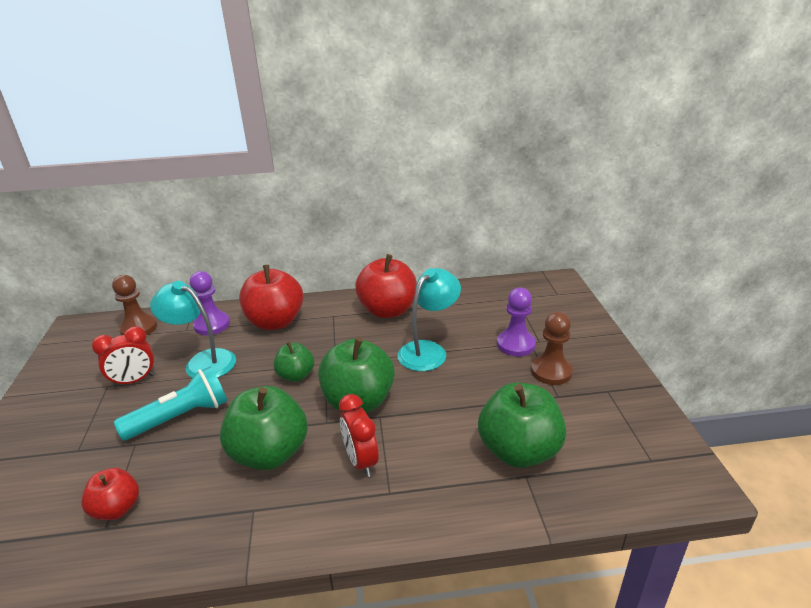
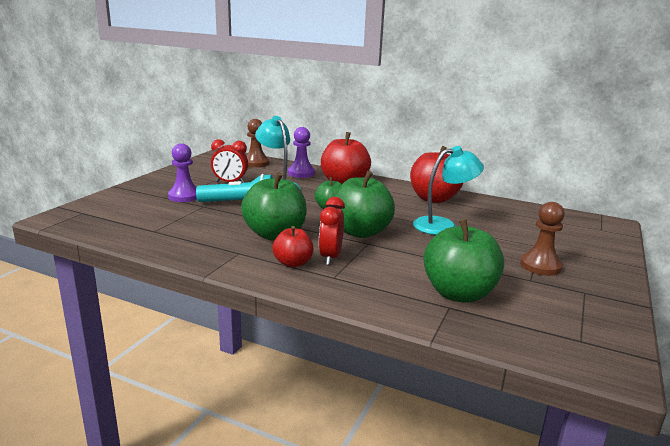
camera: 30 degrees right, 10 degrees down
(117, 508) = (167, 226): red apple -> red apple (293, 263)
(515, 344) = (524, 243): purple pawn -> purple pawn (184, 196)

